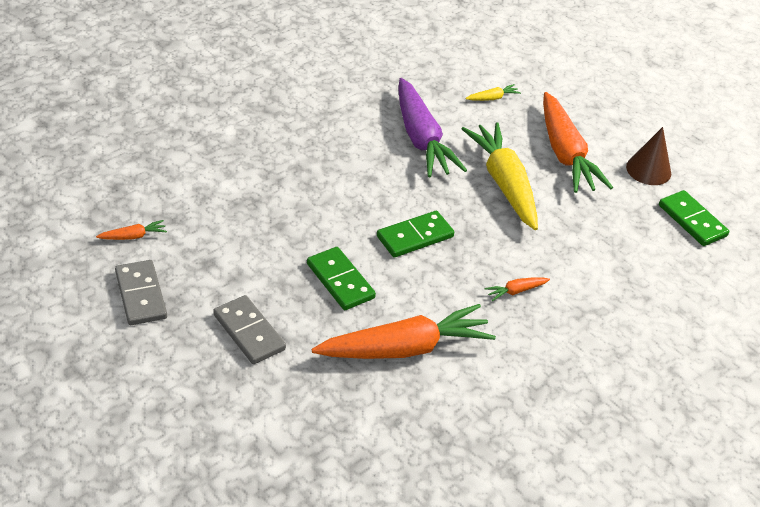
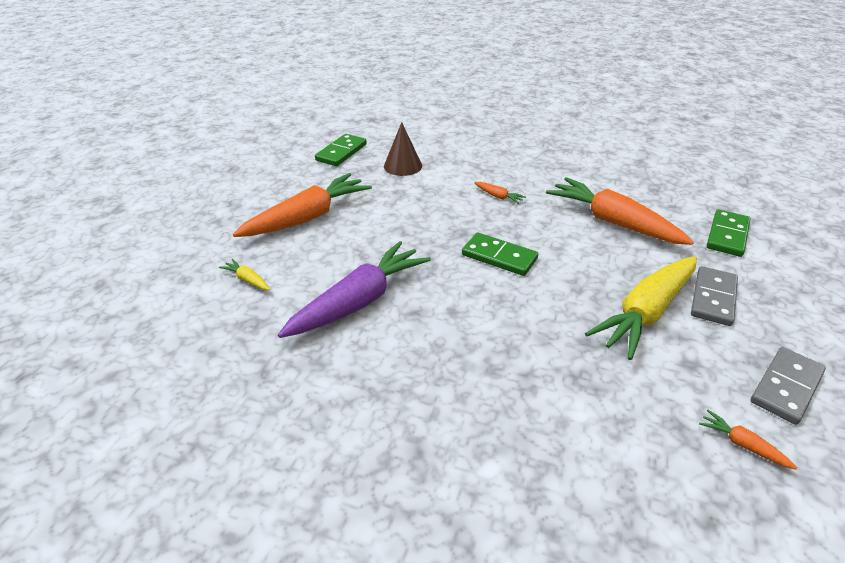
camera: 115 degrees left, 5 degrees down
(340, 281) = (597, 275): green domino -> green domino (727, 235)
(504, 184) = (380, 235): yellow carrot -> yellow carrot (646, 313)
(648, 170) = (295, 178): brown cone -> brown cone (403, 166)

